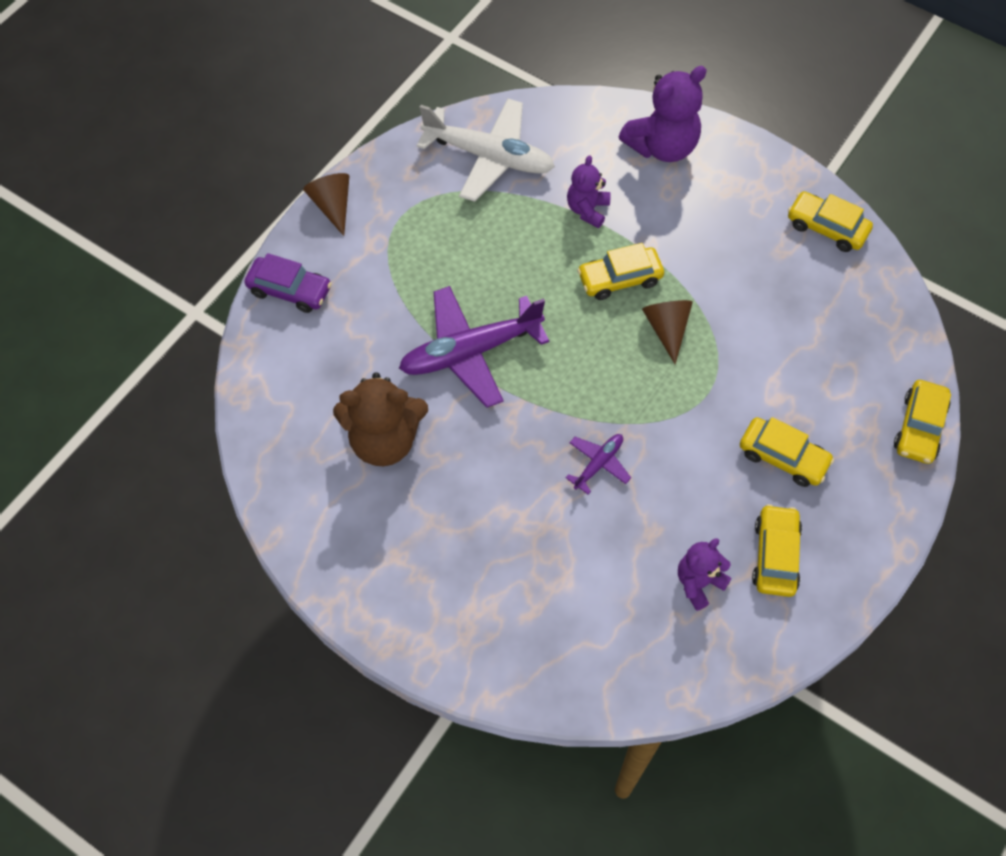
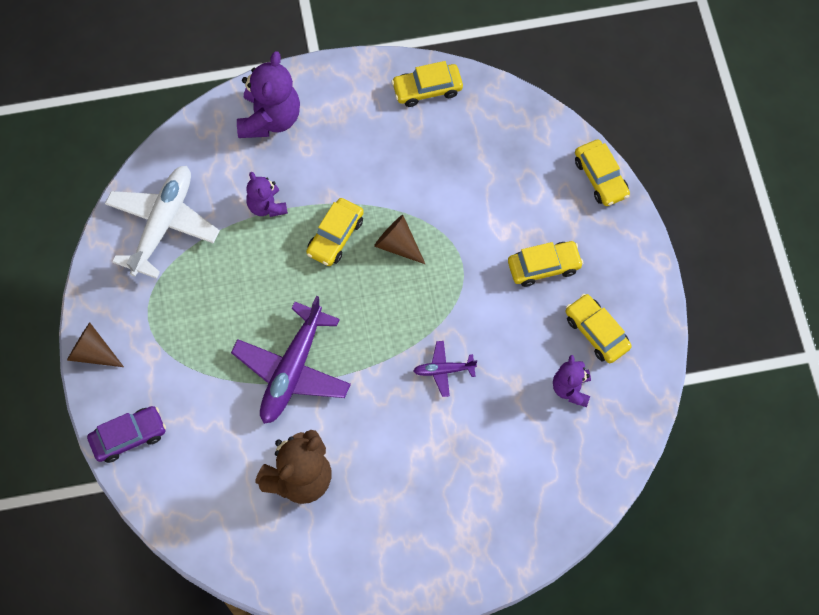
camera: 45 degrees left, 5 degrees up
(489, 157) = (163, 224): white plane -> white plane turned 45 degrees counterclockwise
(598, 464) = (444, 370): purple plane -> purple plane turned 90 degrees counterclockwise

